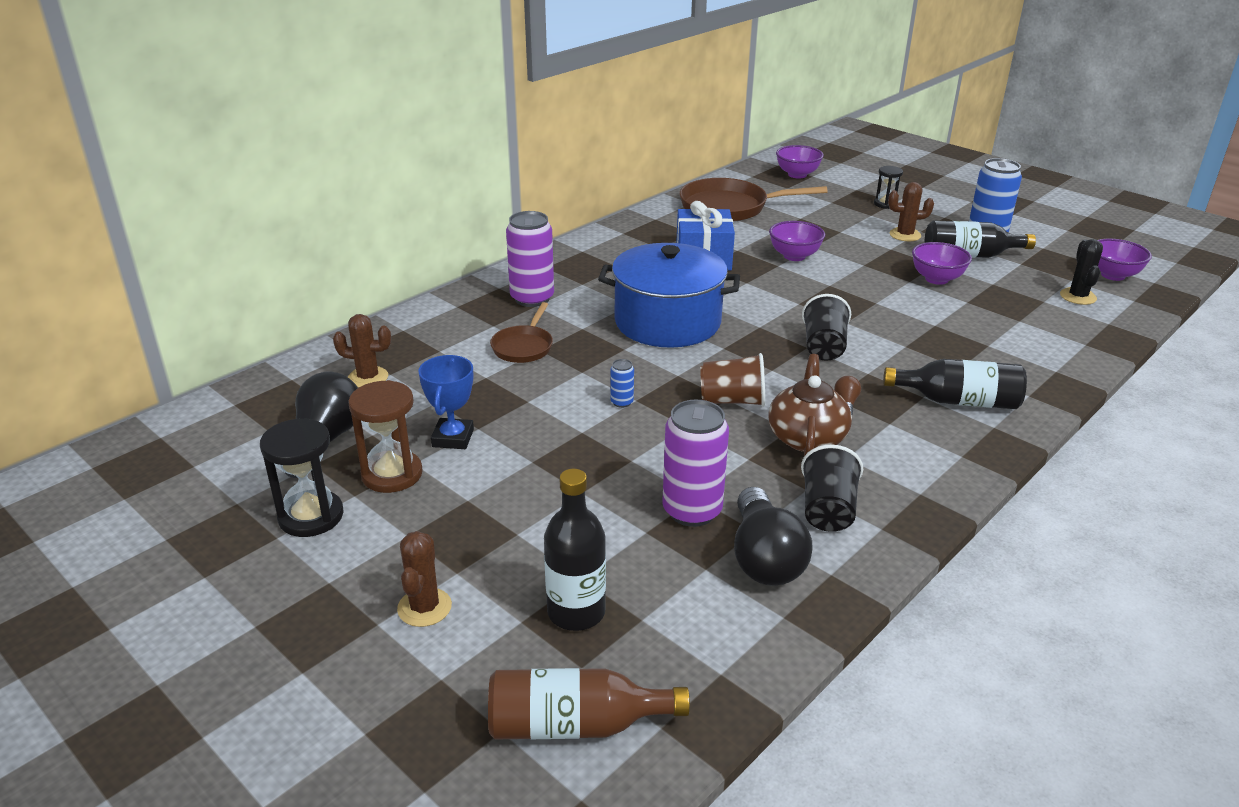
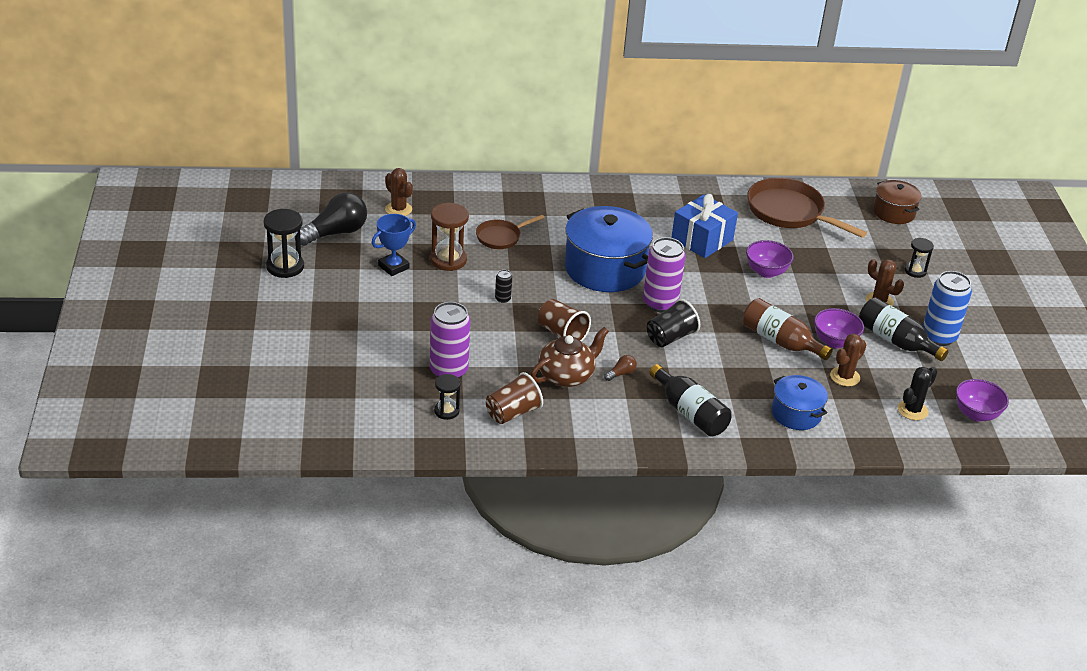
camera: 40 degrees right, 5 degrees up
(392, 474) = (343, 268): brown hourglass -> brown hourglass (448, 260)
(424, 607) = (279, 335): brown cactus -> brown cactus (844, 377)
(532, 298) = (551, 209): purple can -> purple can (660, 303)
(575, 725) = (273, 414): brown bottle -> brown bottle (780, 341)
(576, 612) = (333, 377): black bottle -> none
(622, 402) = (502, 299): blue can -> black can
(764, 558) = (446, 411): black light bulb -> black hourglass
(797, 175) = (894, 212): purple bowl -> brown pot
(827, 510) = (512, 413): black cup -> brown cup
(1023, 349) = (796, 414): none -> blue pot

